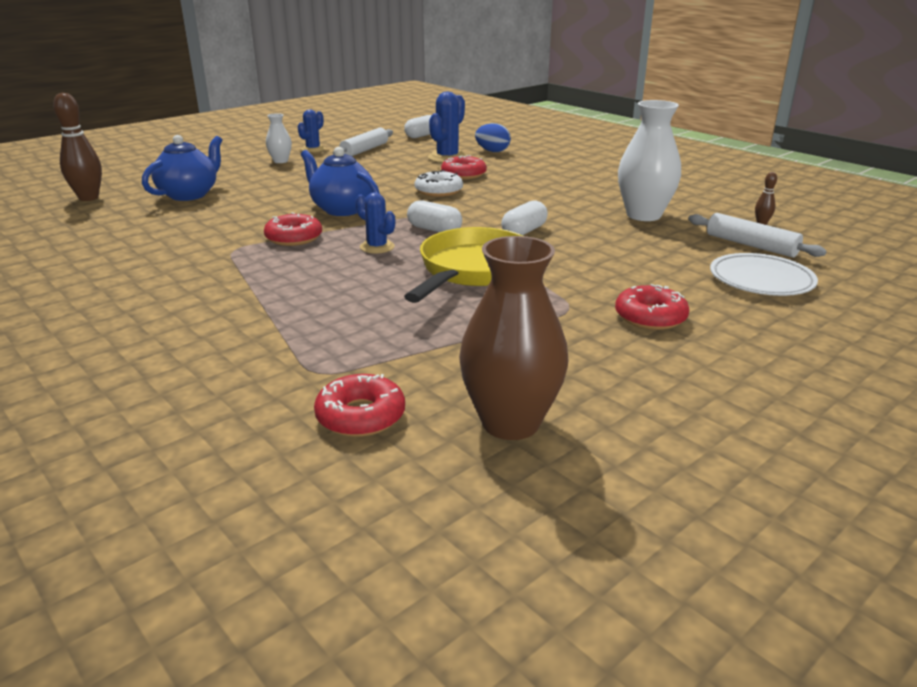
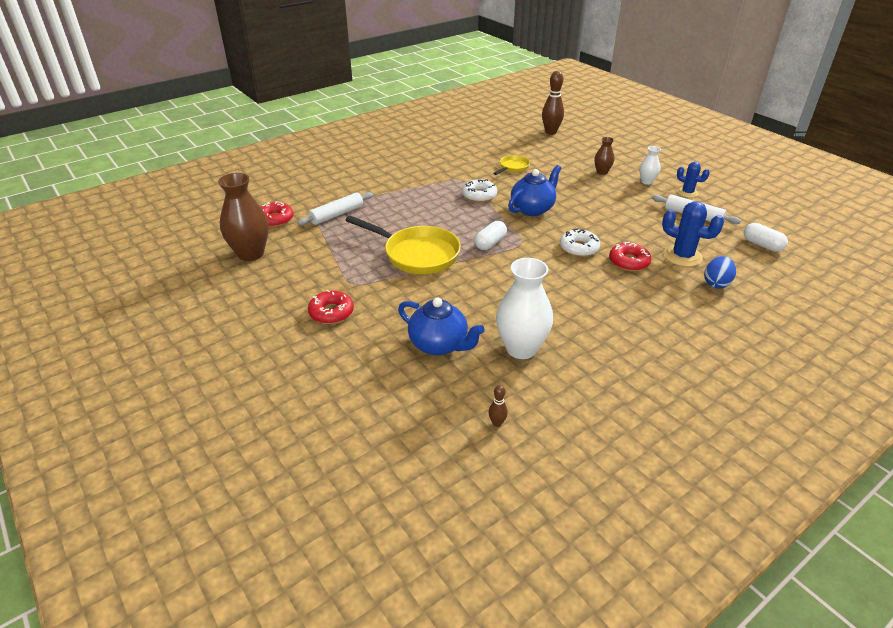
camera: 95 degrees right, 10 degrees up
(189, 194) = (560, 158): blue teapot -> blue teapot (439, 345)
(205, 219) = (513, 167): none -> yellow pan
(245, 177) = (602, 172): none -> brown vase
(294, 238) = (479, 195): red donut -> white donut
(377, 247) = (461, 222): blue cactus -> none
(524, 231) = (484, 280): white capsule -> none
(751, 245) = (441, 397): white rolling pin -> white rolling pin (337, 214)
(761, 280) = (370, 379): white plate -> none

